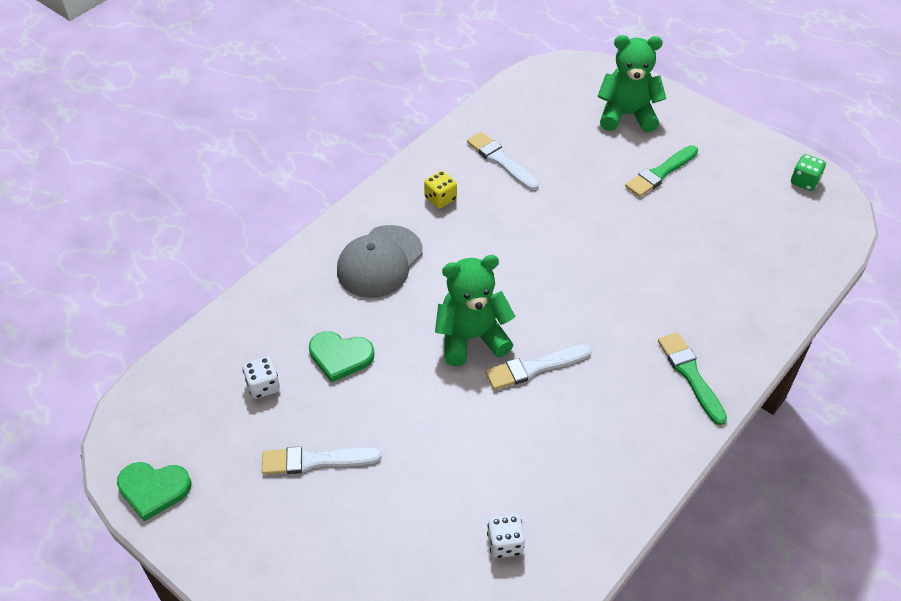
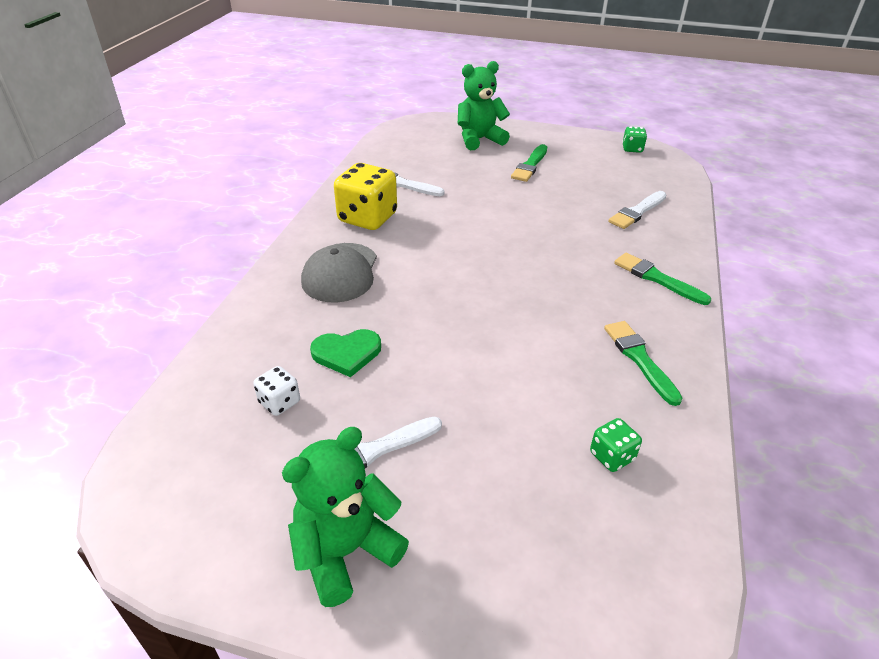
camera: 25 degrees left, 10 degrees down
(153, 489) = (197, 548): green heart -> none
(440, 199) = (367, 218): yellow dice -> yellow dice, size x2.03
(471, 338) = (461, 304): green teddy bear -> green teddy bear (346, 551)
(505, 543) = (612, 456): white dice -> green dice
(534, 367) = (531, 309): white brush -> white brush (637, 212)
(601, 460) = (639, 359): none -> green brush

